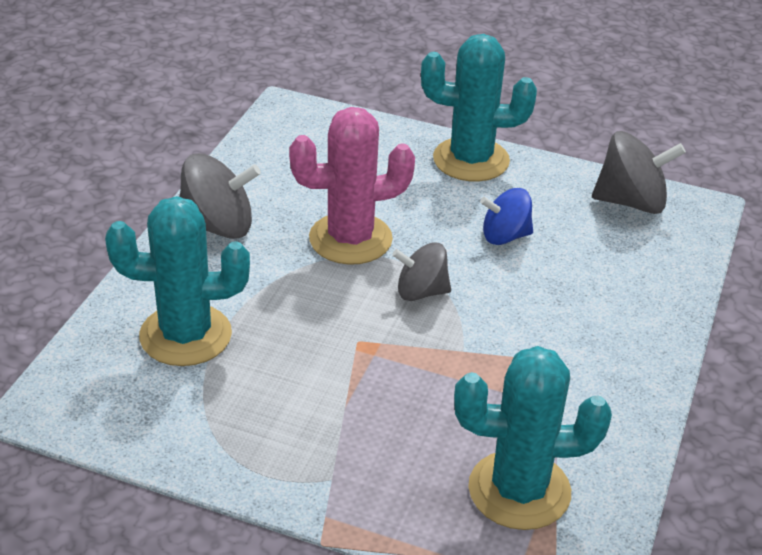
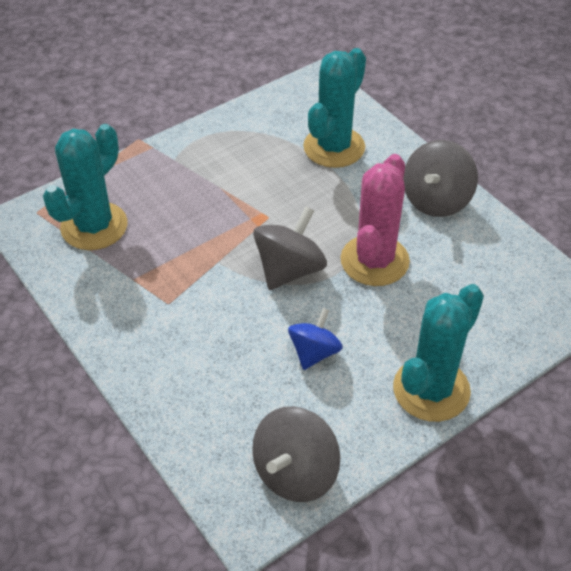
camera: 125 degrees right, 10 degrees up
(421, 292) = (289, 270): grey spinning top -> grey spinning top, size x1.50

